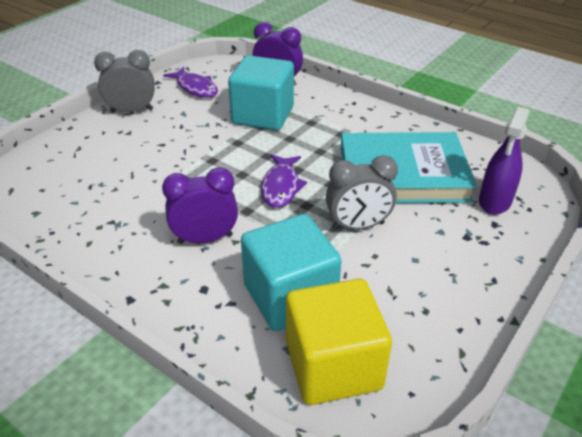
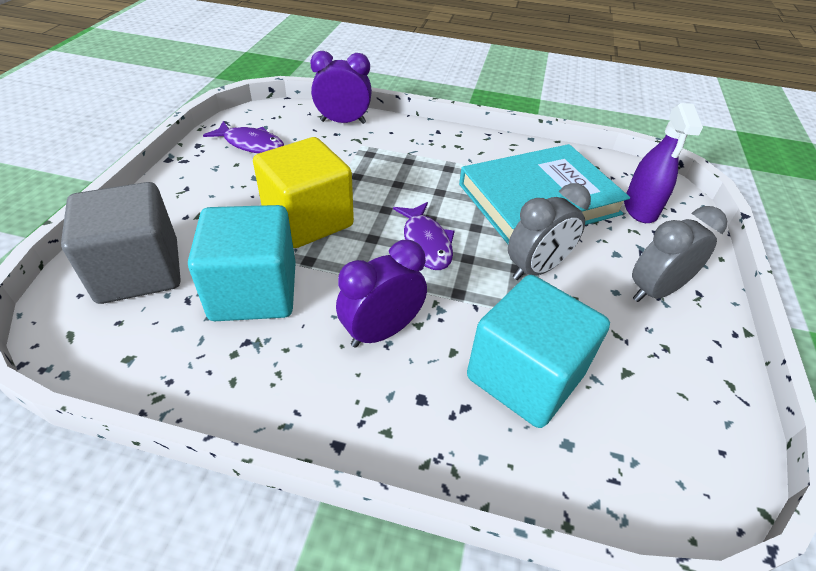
camera: 25 degrees left, 5 degrees up
(70, 161) = (139, 271): none -> grey cube
(132, 111) = (186, 187): grey clock -> grey clock (655, 291)
(263, 115) = (351, 163): turquoise cube -> turquoise cube (254, 291)
(333, 366) = (627, 448): yellow cube -> yellow cube (308, 220)

